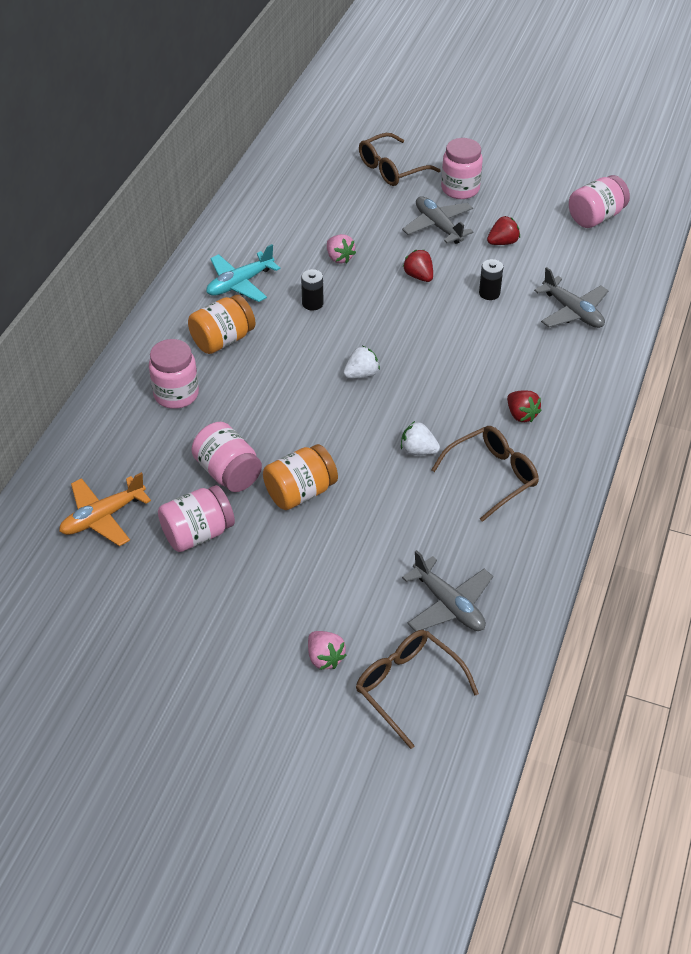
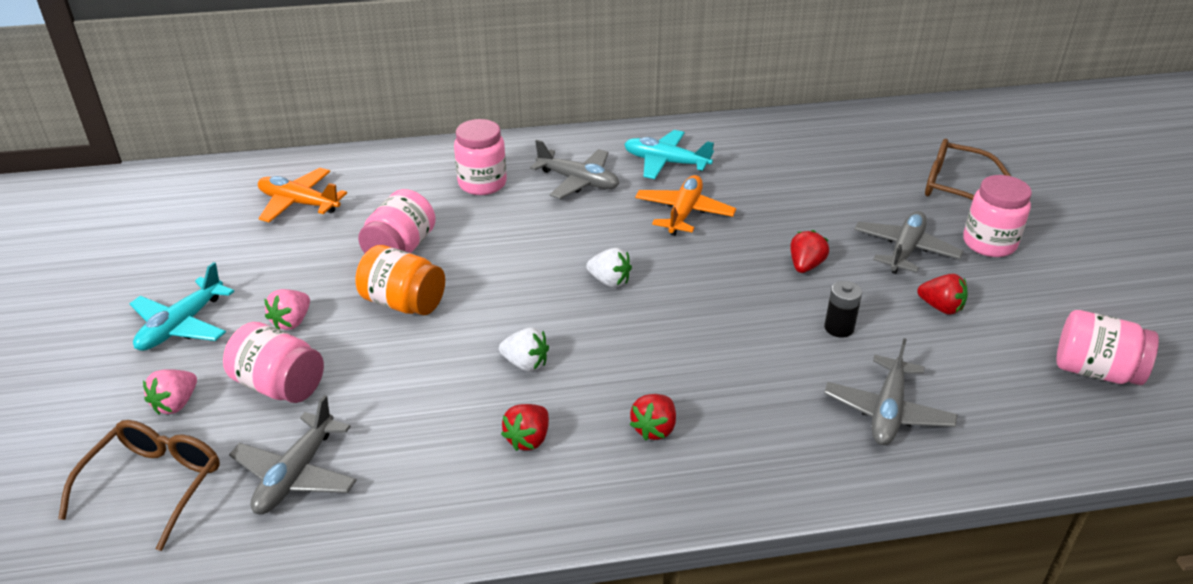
camera: 60 degrees right, 10 degrees down
(198, 533) = (308, 261): pink jar -> pink jar (279, 385)
(223, 340) = (578, 181): orange jar -> grey plane
(225, 635) = (181, 325): none -> turquoise plane
(312, 303) = (684, 213): black battery -> orange plane
(339, 258) = (771, 204): pink strawberry -> pink strawberry (292, 322)
(418, 450) = (525, 363): white strawberry -> white strawberry turned 120 degrees clockwise
(492, 476) = (528, 439): brown glasses -> red strawberry

